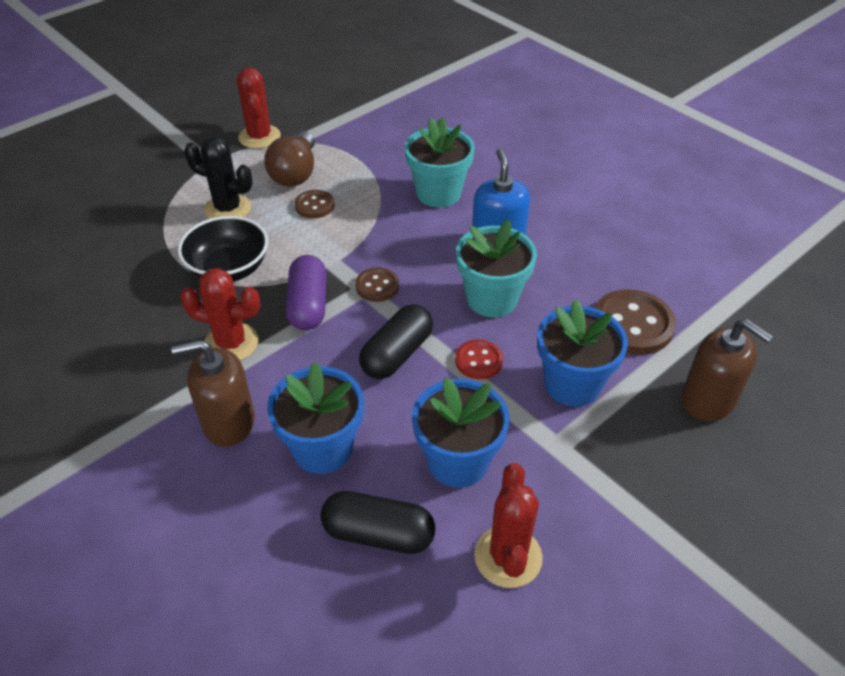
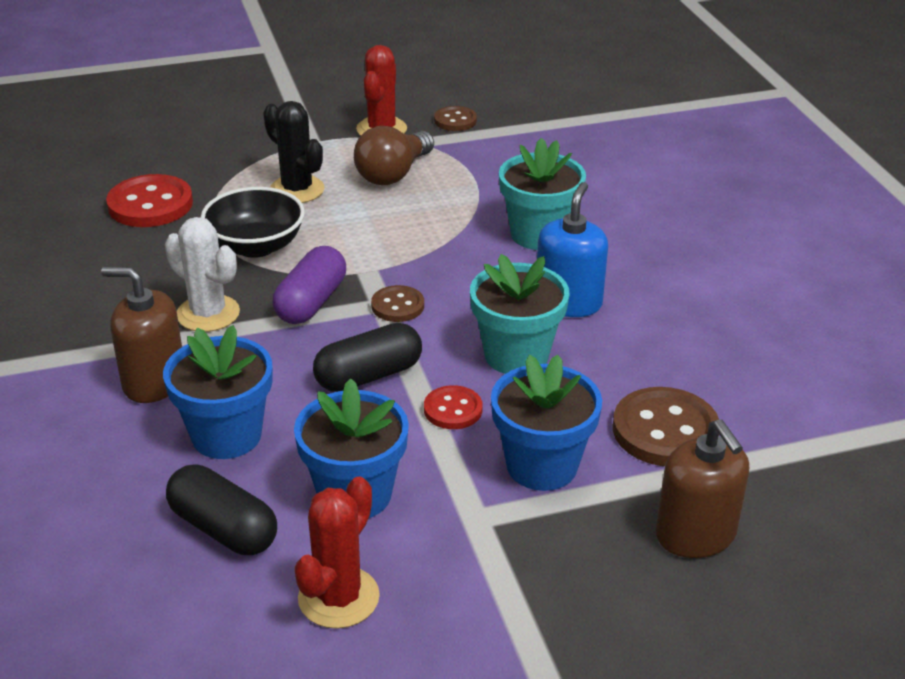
camera: 25 degrees right, 10 degrees down
(111, 258) = (150, 204): none -> red button
(231, 343) = (208, 314): red cactus -> white cactus
(314, 205) = (390, 210): brown button -> brown button (455, 120)

